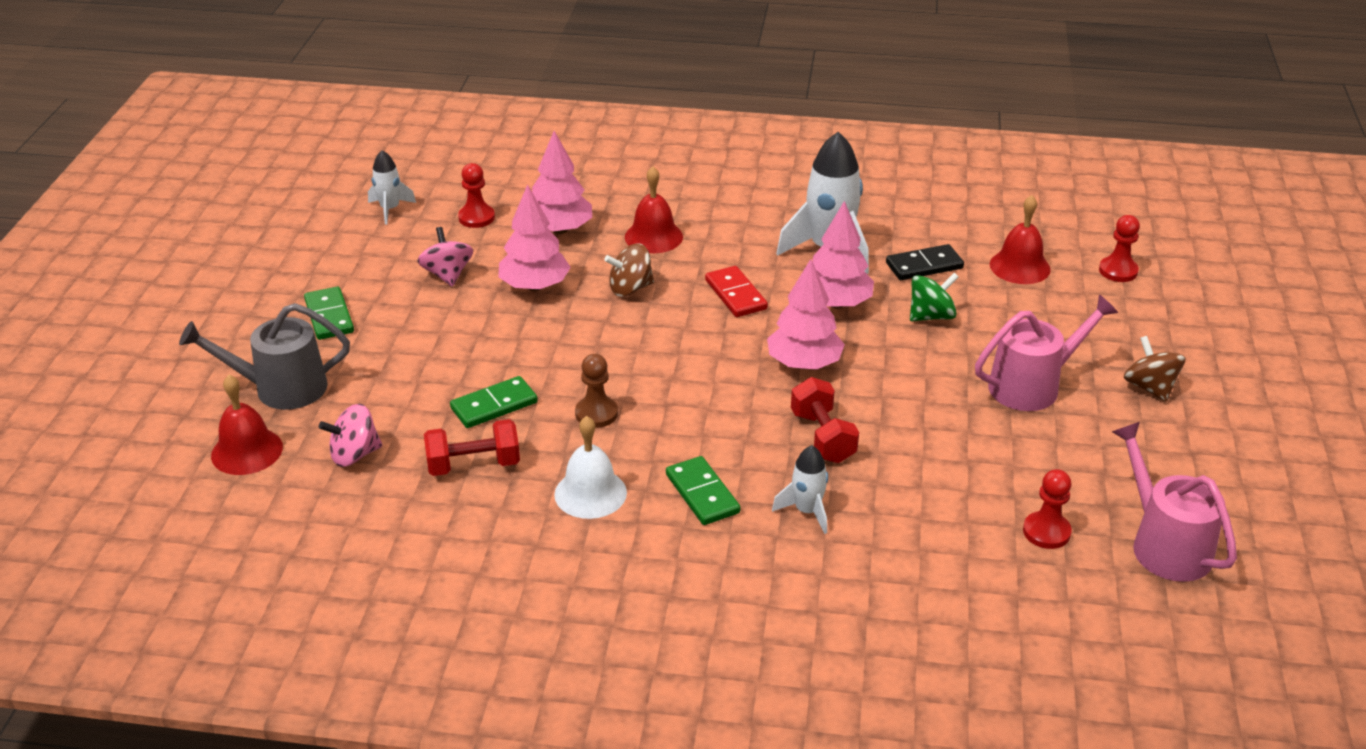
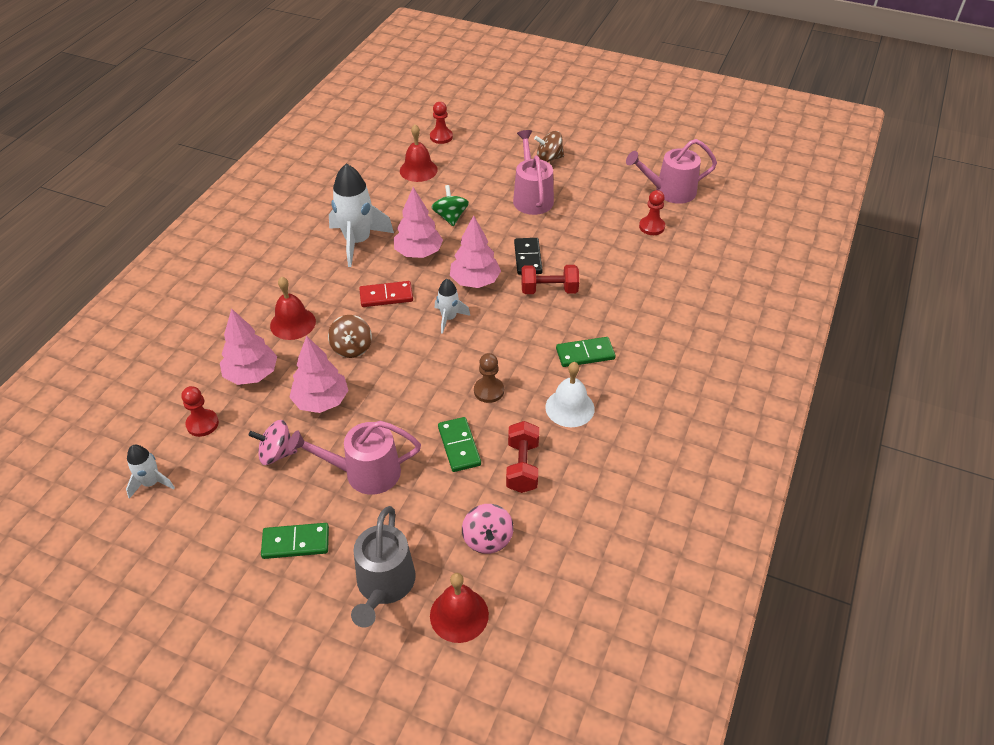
camera: 75 degrees left, 10 degrees up
(435, 341) = (365, 472): none -> pink watering can
(807, 511) = (613, 312): white rocket -> white rocket (449, 318)
(924, 266) = (397, 206): black domino -> black domino (528, 258)

